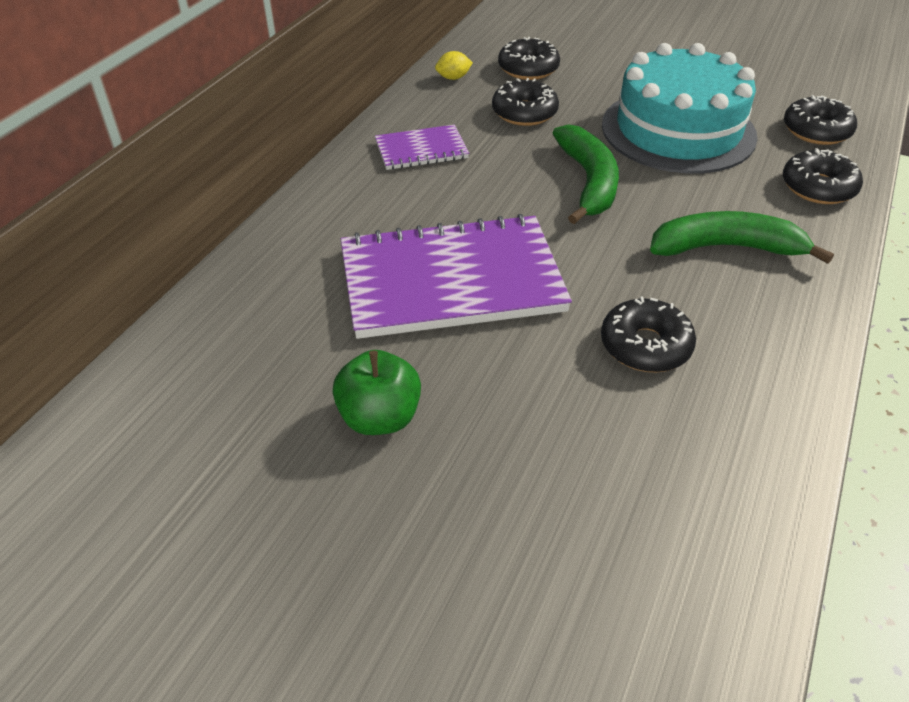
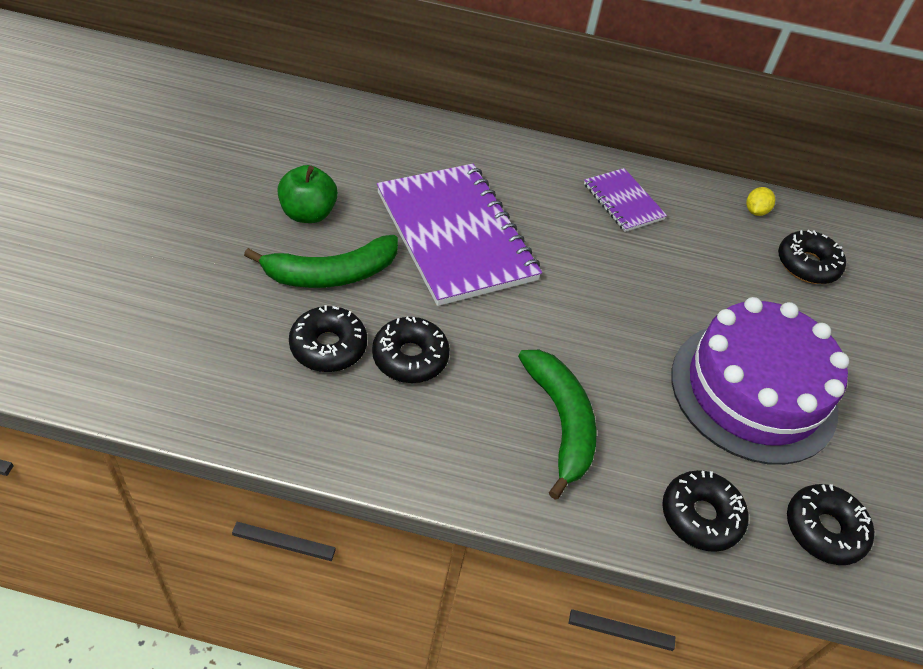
camera: 70 degrees right, 5 degrees up
(453, 78) = (755, 211): yellow lemon -> yellow lemon turned 60 degrees clockwise
(524, 113) = (721, 266): black donut -> black donut (328, 346)
(588, 182) = (624, 317): green banana -> green banana (331, 274)
(678, 130) = (753, 391): turquoise cake -> purple cake

